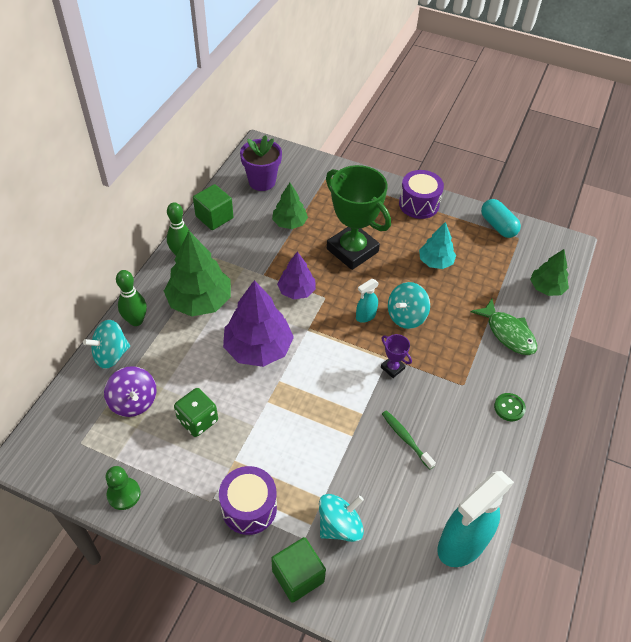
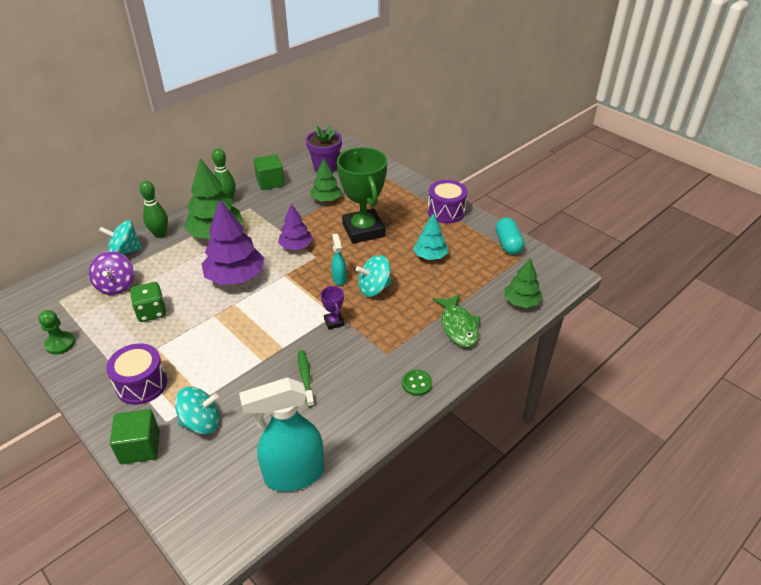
camera: 25 degrees right, 10 degrees down
(365, 316) = (339, 279): turquoise spray bottle -> turquoise spray bottle turned 90 degrees clockwise

